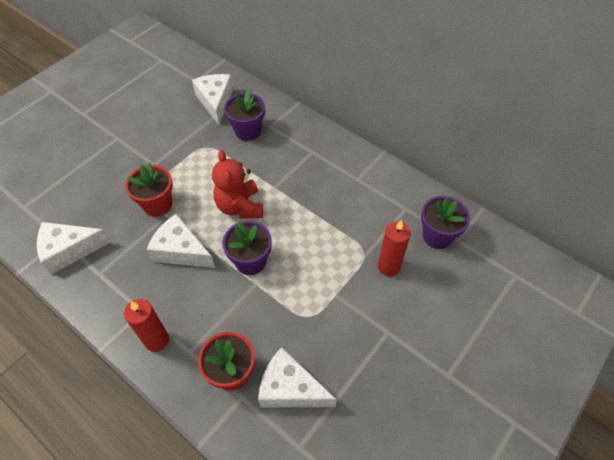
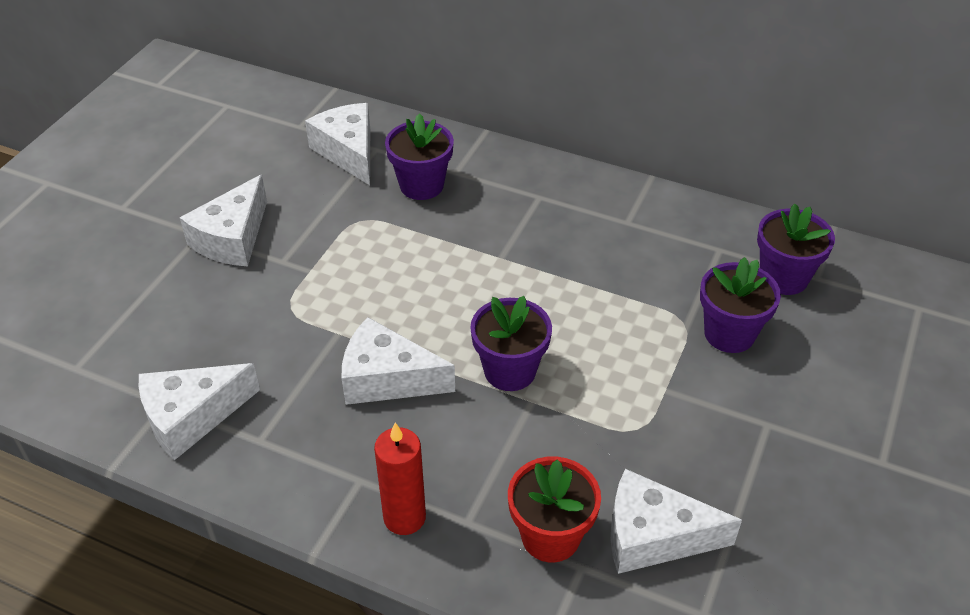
camera: 15 degrees left, 10 degrees down
(132, 144) = (232, 238): none -> white cheese
(157, 205) = (316, 319): red flower pot -> none
(240, 206) = (457, 296): red teddy bear -> none
(388, 266) = (729, 334): red candle -> purple flower pot

